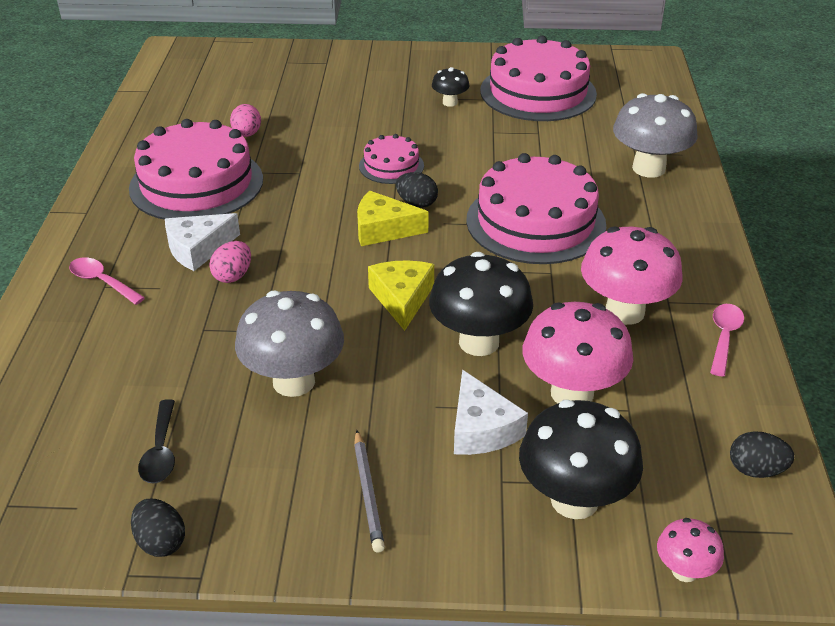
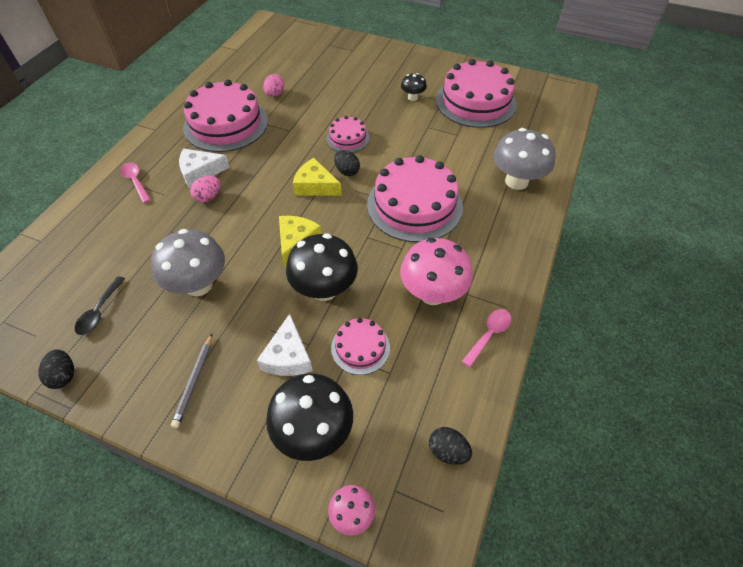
camera: 20 degrees right, 15 degrees up
(572, 393) = (360, 347): pink mushroom -> pink cake

